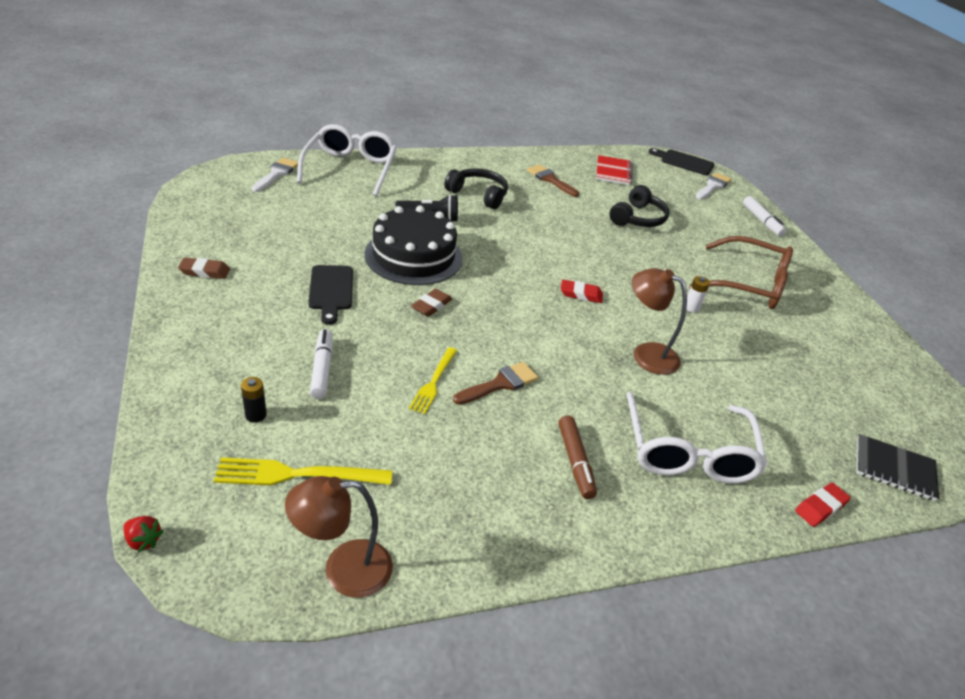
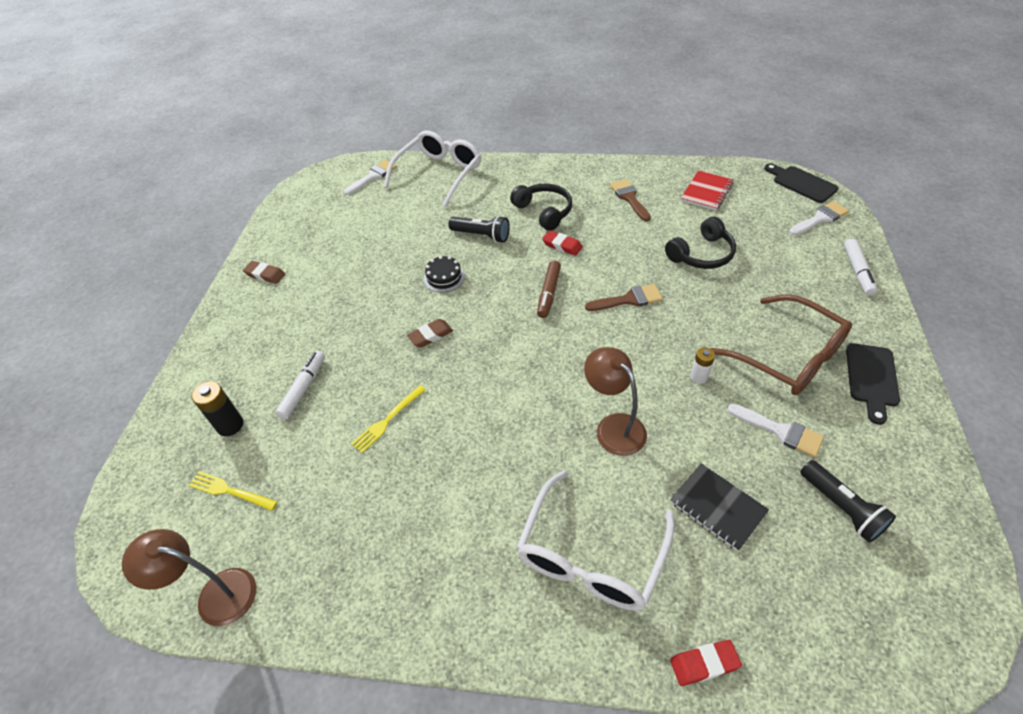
camera: 30 degrees right, 10 degrees up
(143, 540) = (97, 524): red strawberry -> none
(256, 415) = (230, 425): black battery -> black battery, size x1.52
(297, 474) = (230, 491): yellow fork -> yellow fork, size x0.67
(331, 290) = (353, 307): black cutting board -> black cutting board (871, 378)
(413, 256) = (444, 277): black cake -> black cake, size x0.45
(500, 384) = (446, 434): brown brush -> brown brush (628, 299)
(575, 462) = (469, 537): brown marker -> brown marker (549, 293)
(581, 294) = (583, 343): red eraser -> red eraser (562, 245)
(775, 337) = (780, 431): none -> white brush
(847, 381) = (841, 507): none -> black flashlight
(894, 469) = (831, 641): black notebook -> black notebook (717, 507)

